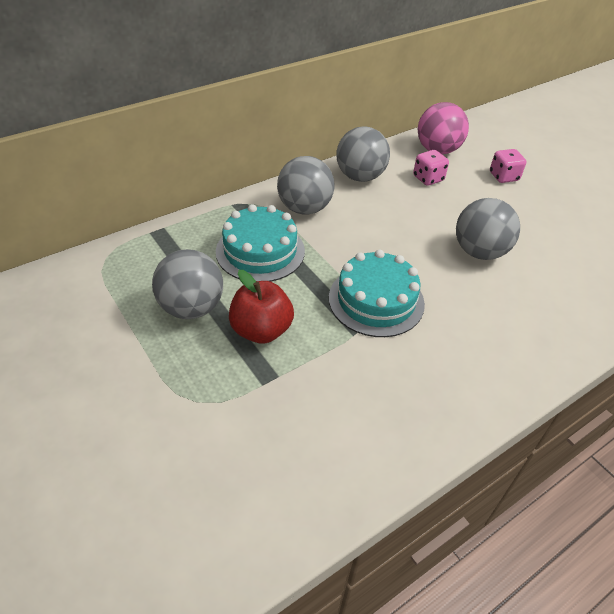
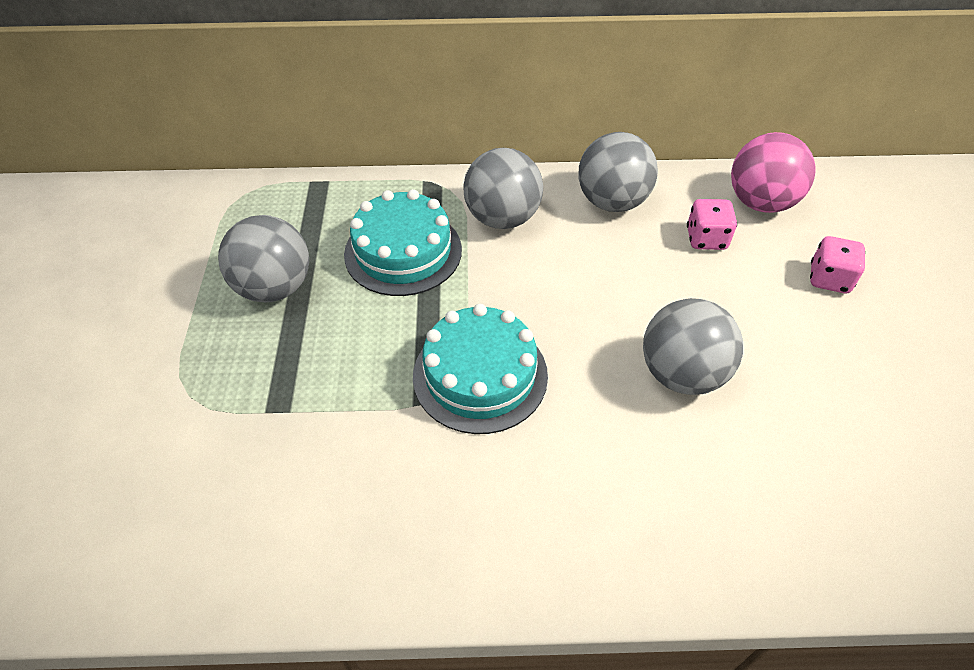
camera: 35 degrees right, 5 degrees up
(261, 330) = (320, 348): red apple -> none

